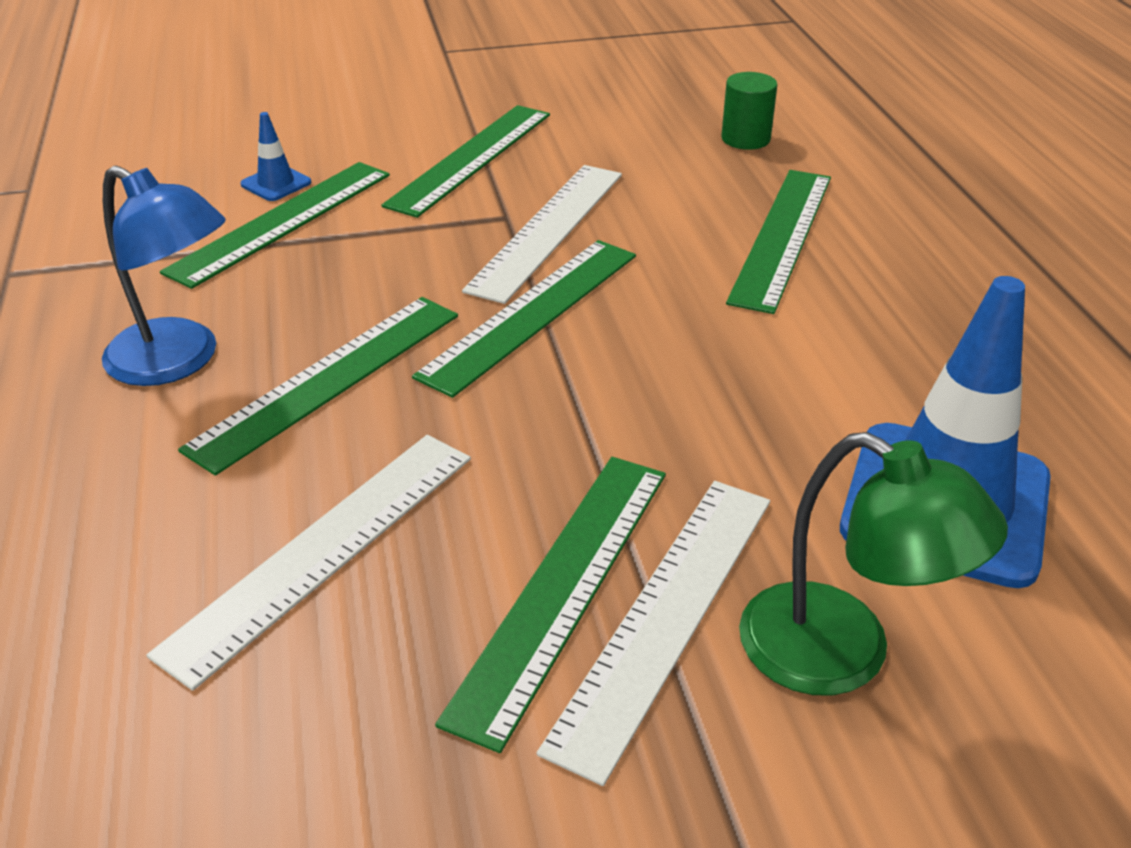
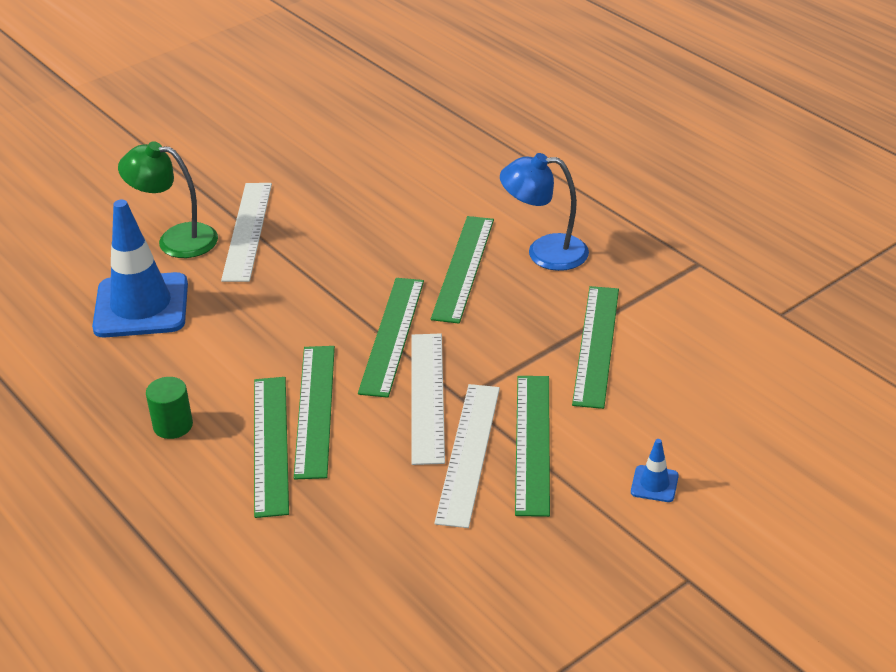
camera: 155 degrees right, 0 degrees up
(276, 183) = (637, 372): blue traffic cone -> blue traffic cone (654, 484)
(323, 550) = (395, 209): white ruler -> white ruler (468, 453)
(563, 588) = (292, 227): green ruler -> green ruler (315, 410)
(745, 139) = (339, 545): green cylinder -> green cylinder (173, 425)

